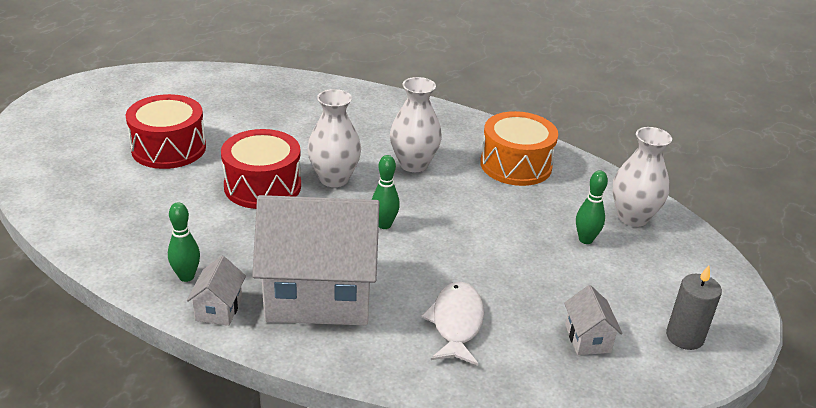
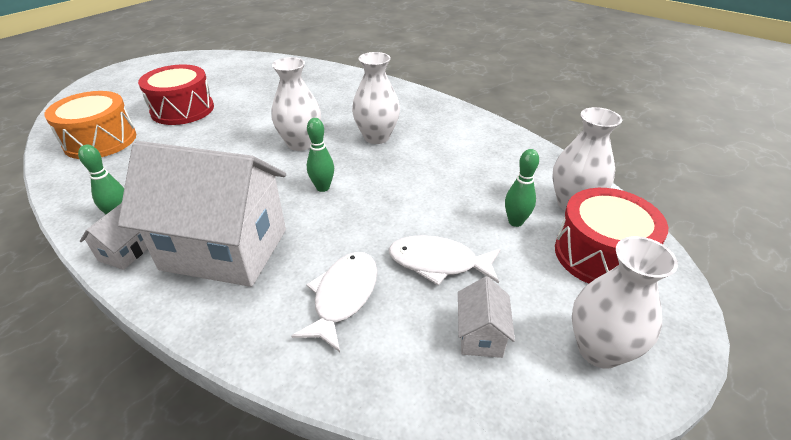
camera: 15 degrees right, 5 degrees up
(262, 186) = (237, 145): red drum -> red drum (600, 255)
(516, 165) = (471, 145): orange drum -> orange drum (100, 140)
(529, 284) = (438, 263): none -> white fish
(684, 337) = (599, 349): grey candle -> white vase

